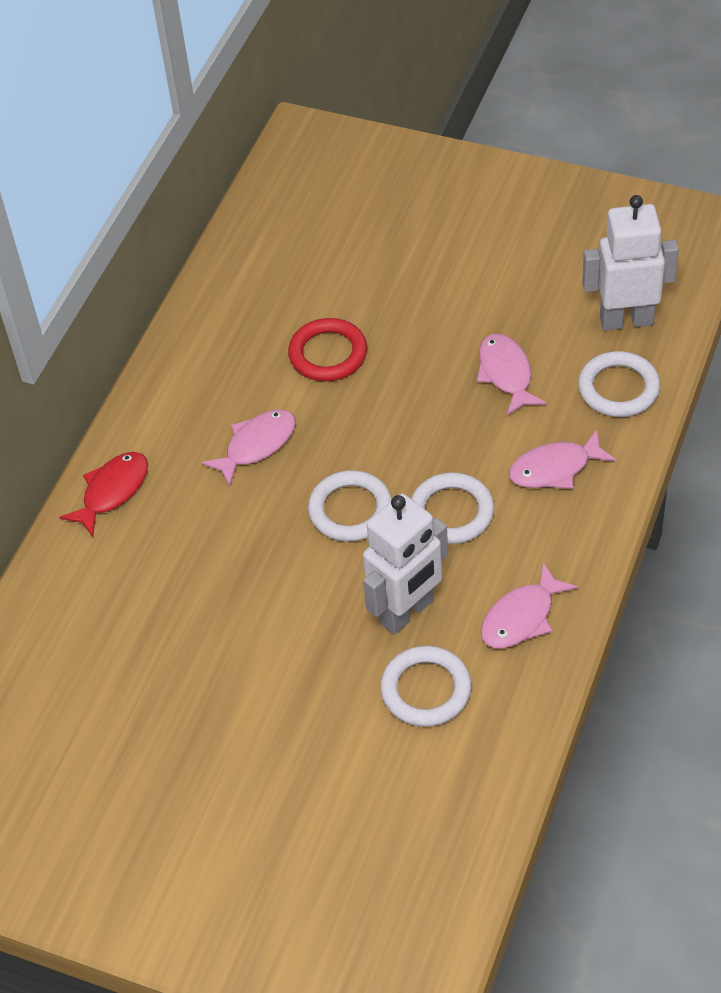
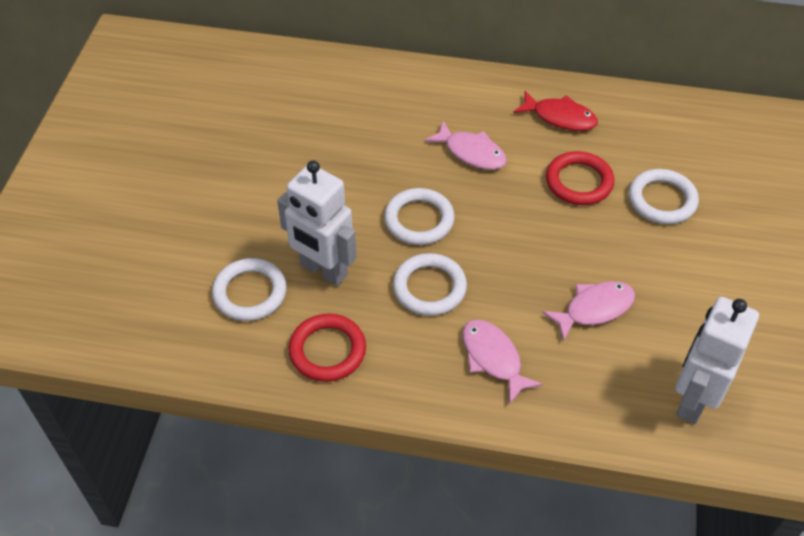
camera: 75 degrees right, 0 degrees up
(112, 491) = (409, 80): red fish -> red fish (560, 117)
(521, 617) = (327, 350): pink fish -> red ring
(618, 388) = (603, 401): white ring -> white ring (662, 200)
(626, 320) = (693, 400): white robot -> white robot turned 135 degrees counterclockwise

